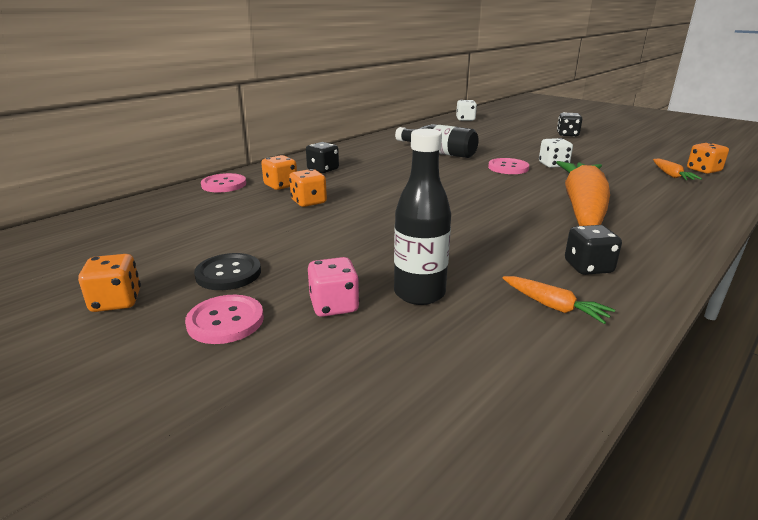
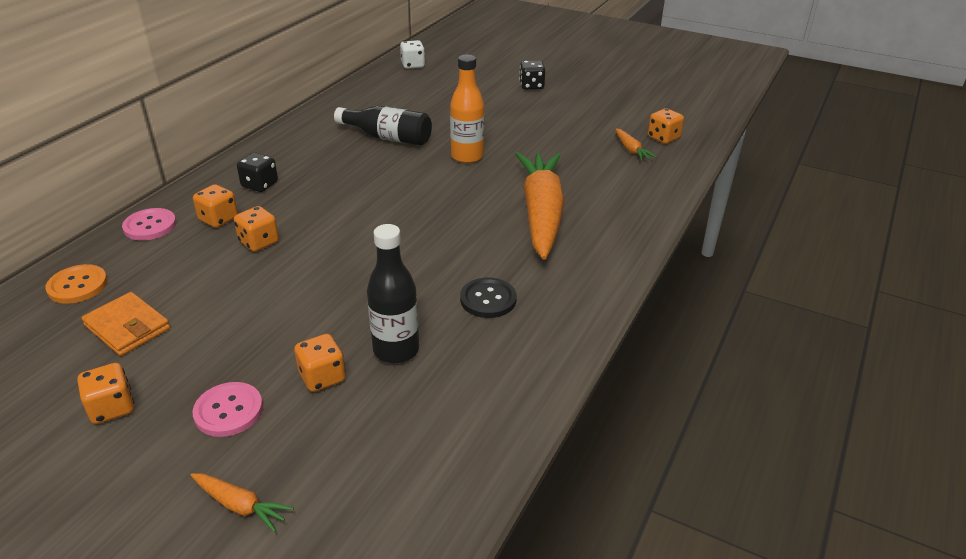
camera: 15 degrees left, 10 degrees up
(145, 213) = (77, 286): none -> orange button
(168, 244) = (127, 327): none -> orange wallet
(228, 273) = (209, 356): black button -> black button (488, 299)
(334, 306) = (322, 377): pink dice -> orange dice
(508, 168) = (467, 156): pink button -> orange bottle
(553, 165) = (515, 146): white dice -> none
(553, 306) = (511, 345): orange carrot -> orange carrot (240, 506)
(588, 267) = (542, 295): black dice -> none

